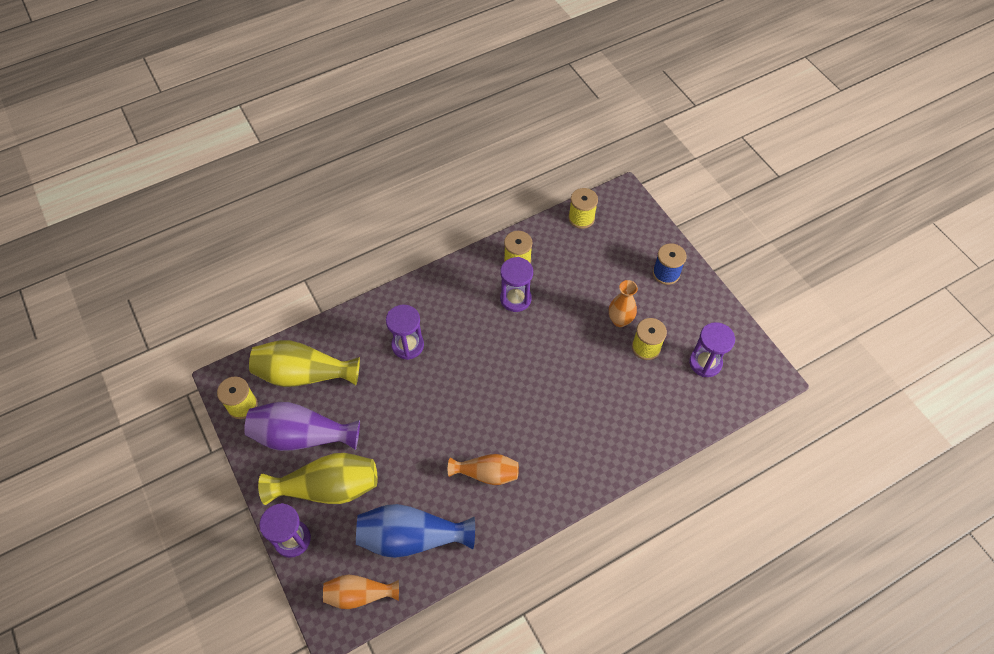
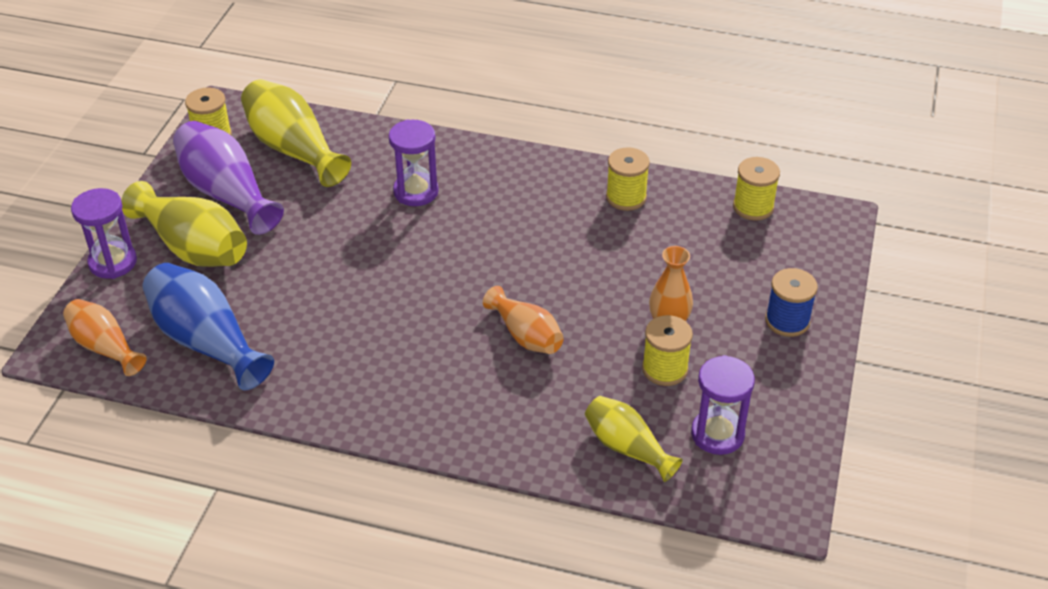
camera: 45 degrees right, 15 degrees down
(486, 473) = (343, 347): orange vase -> orange vase (526, 335)
(515, 299) = (578, 228): purple hourglass -> none
(678, 406) = (627, 447): none -> yellow vase

